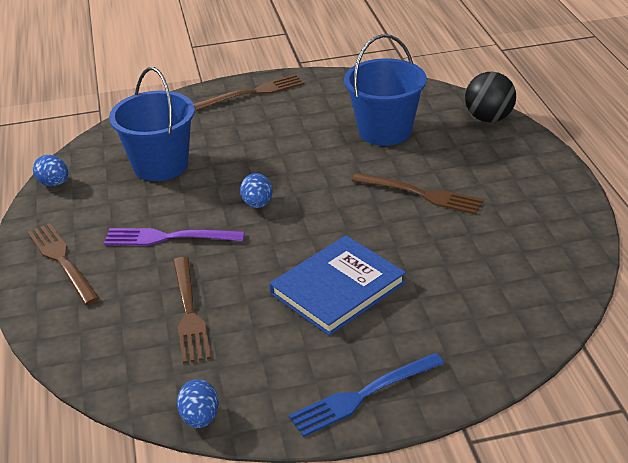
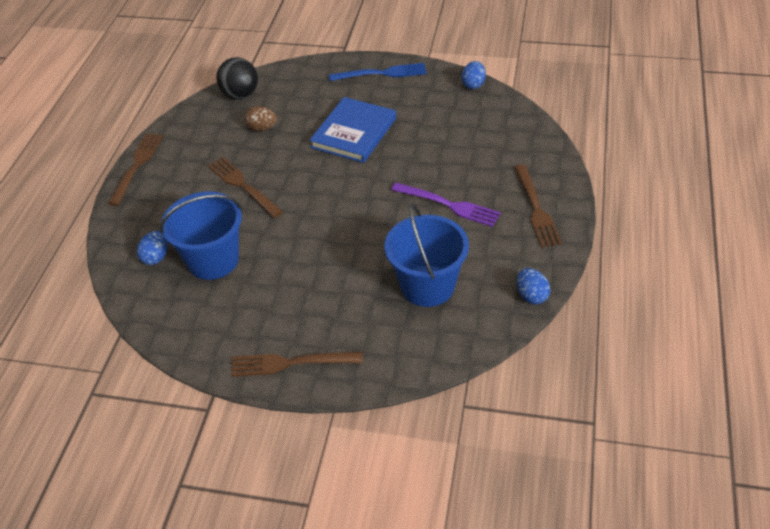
camera: 155 degrees left, 10 degrees up
(189, 312) = (456, 143): brown fork -> brown fork (137, 166)
(257, 204) = (367, 215): blue egg -> blue egg (156, 257)
(337, 288) = (354, 133): blue book -> blue book turned 45 degrees counterclockwise
(465, 260) = (262, 128): none -> brown egg
(488, 118) = (120, 244): black ball -> black ball (240, 95)

